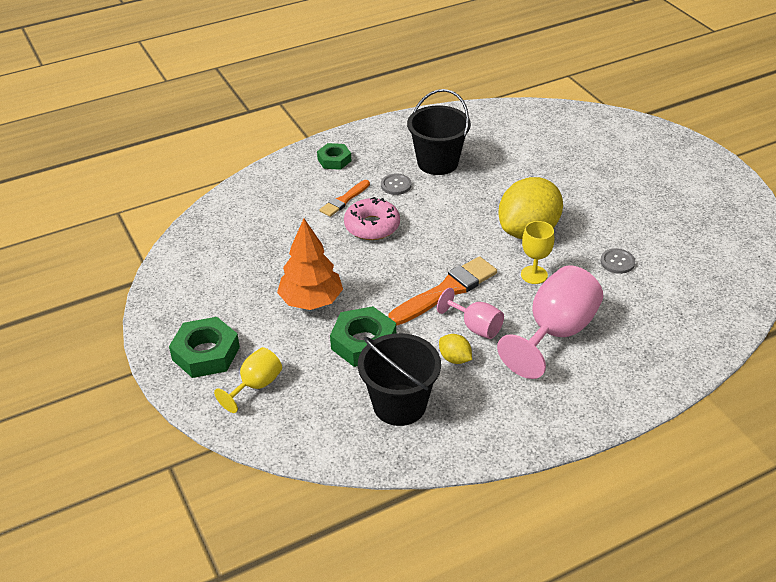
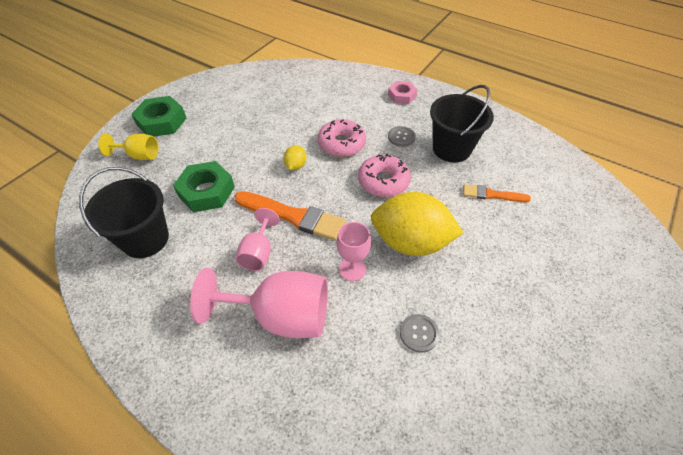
camera: 60 degrees right, 10 degrees up
(311, 301) = (238, 147): orange tree -> none
(334, 160) = (402, 96): green nut -> pink nut
(344, 200) = (360, 118): orange brush -> orange brush (492, 195)
(446, 219) = (383, 181): none -> pink donut
(455, 358) = (212, 253): yellow lemon -> yellow lemon (295, 166)
(534, 275) = (352, 269): yellow goblet -> pink goblet

